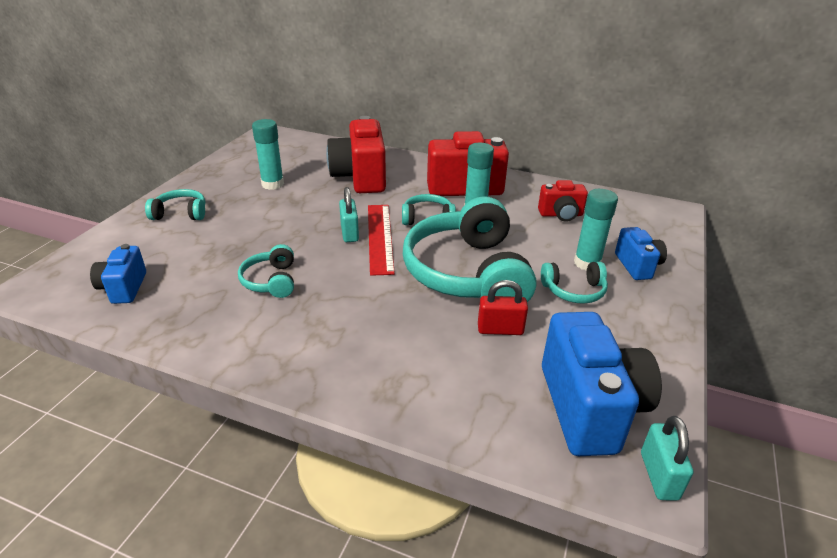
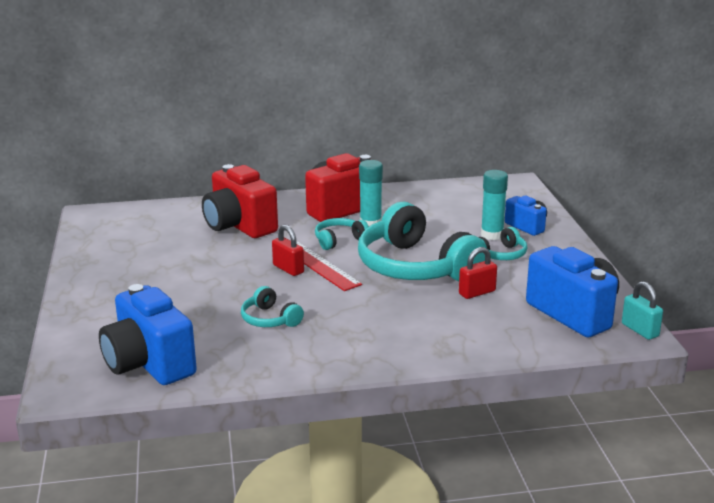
camera: 30 degrees left, 10 degrees down
(123, 288) = (149, 364): blue camera -> blue camera, size x1.84
(180, 213) = (110, 300): turquoise headphones -> none
(272, 184) = (163, 254): turquoise glue stick -> none
(349, 233) = (288, 269): turquoise padlock -> red padlock
(561, 215) = (440, 208): red camera -> none

